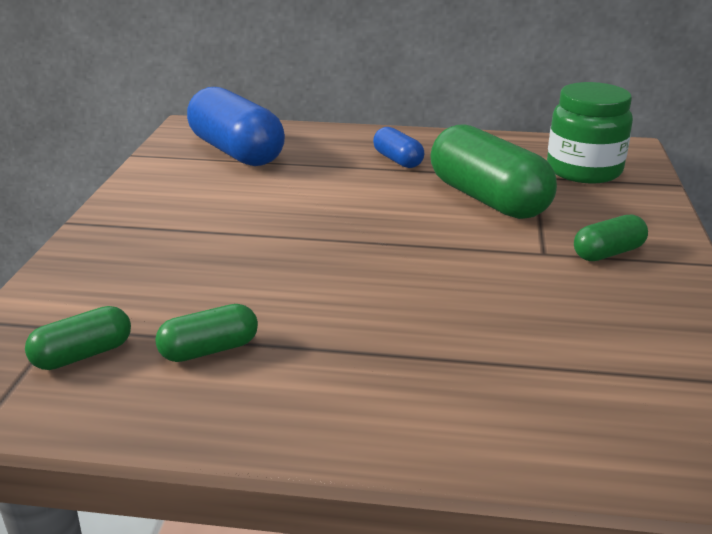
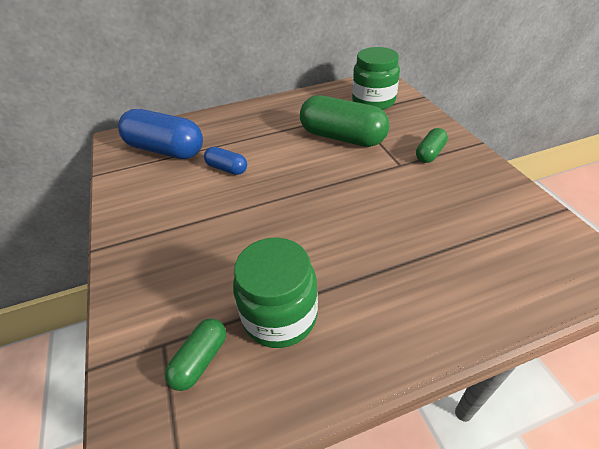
camera: 25 degrees left, 15 degrees up
(209, 350) = (280, 316): green capsule -> green jar
(398, 160) = (270, 125): blue capsule -> blue capsule (227, 168)

